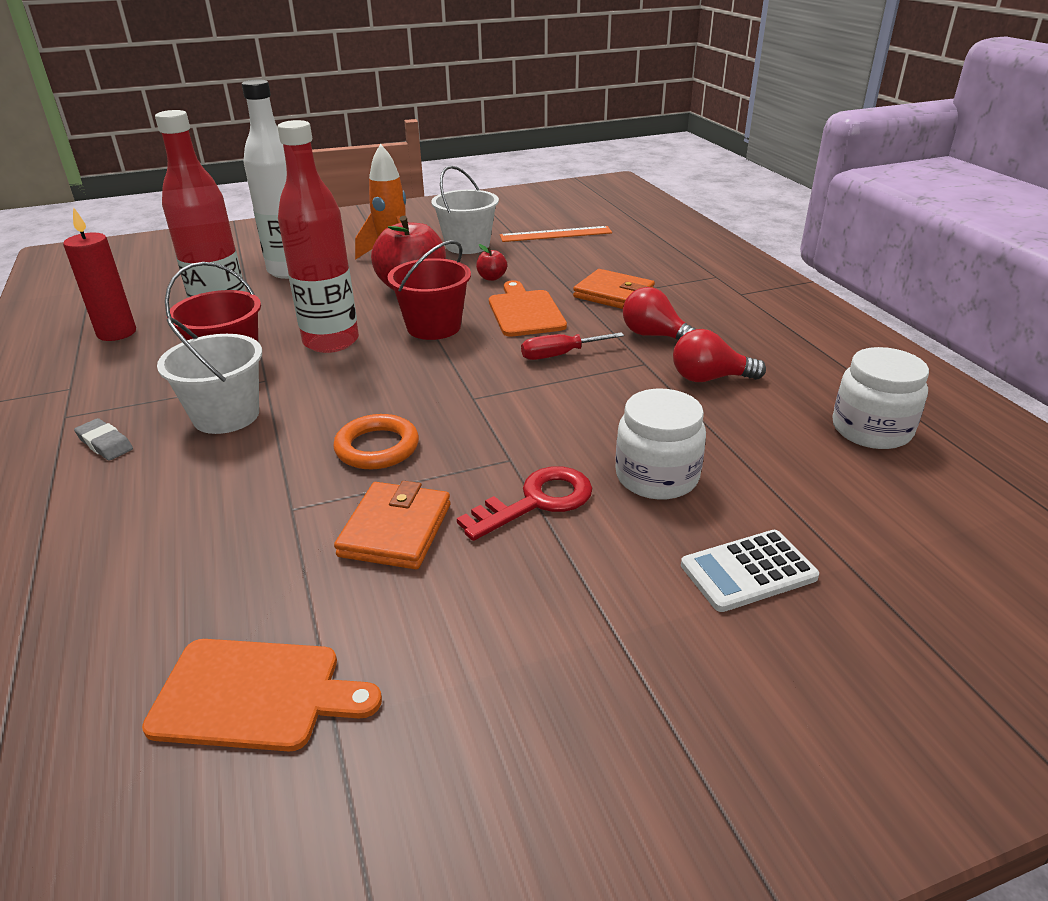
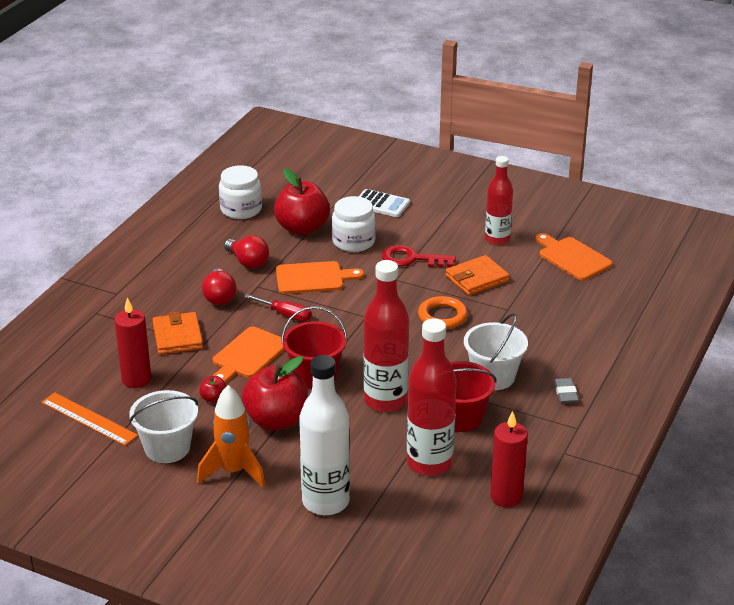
camera: 135 degrees left, 0 degrees up
(453, 636) = (497, 239): none -> red bottle
(576, 261) = (136, 379): none -> red candle
(608, 403) = (313, 278): none -> orange cutting board
(753, 453) = (302, 228): none -> red apple

